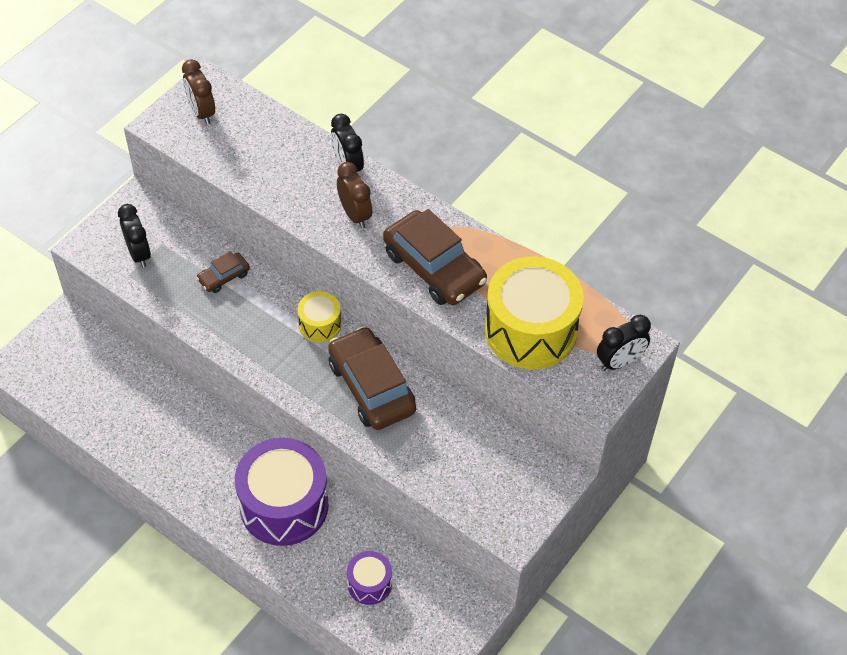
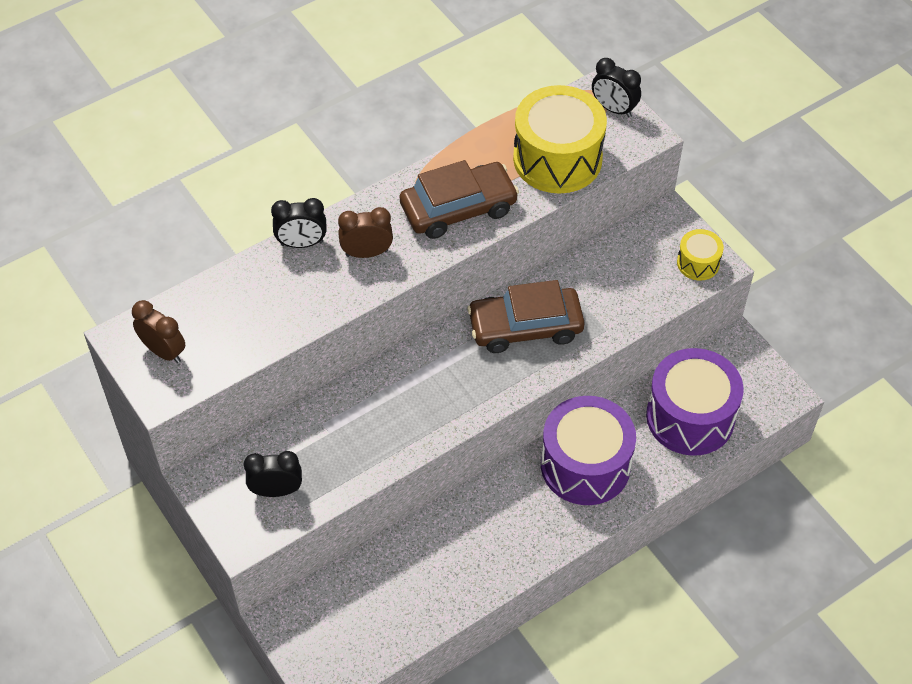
camera: 70 degrees left, 0 degrees up
(202, 112) = (164, 351): brown clock -> brown clock turned 135 degrees counterclockwise
(224, 277) = (342, 419): brown car -> none
(320, 324) = (436, 350): yellow drum -> yellow drum (698, 263)
(369, 584) = (690, 417): purple drum -> purple drum, size x2.05
(619, 362) = (614, 109): black clock -> black clock turned 135 degrees clockwise

